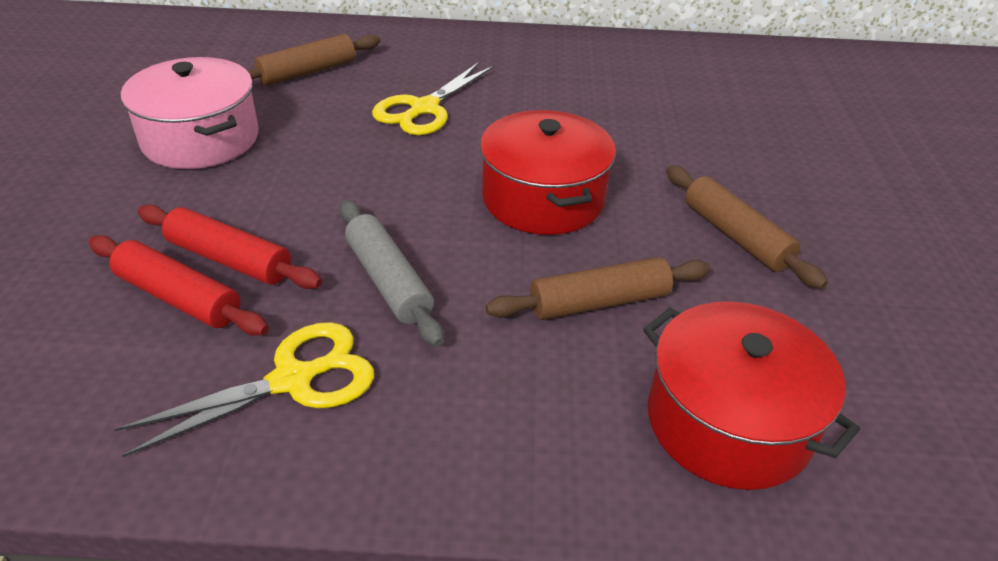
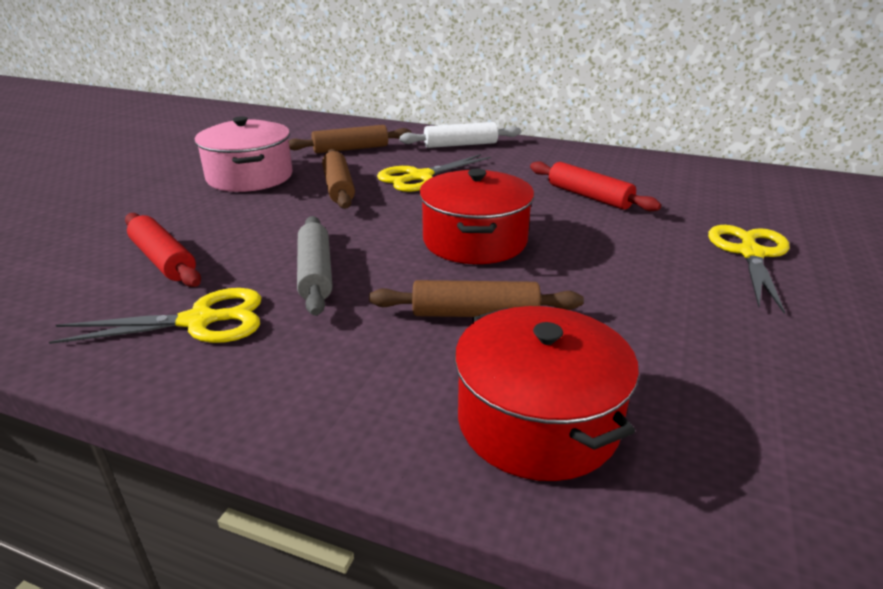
camera: 20 degrees right, 10 degrees down
(230, 259) = (214, 244): red rolling pin -> red rolling pin (589, 196)
(444, 48) = (460, 145): none -> white rolling pin
(735, 236) = (631, 288): brown rolling pin -> brown rolling pin (338, 187)
(824, 168) = (750, 254): none -> yellow scissors

